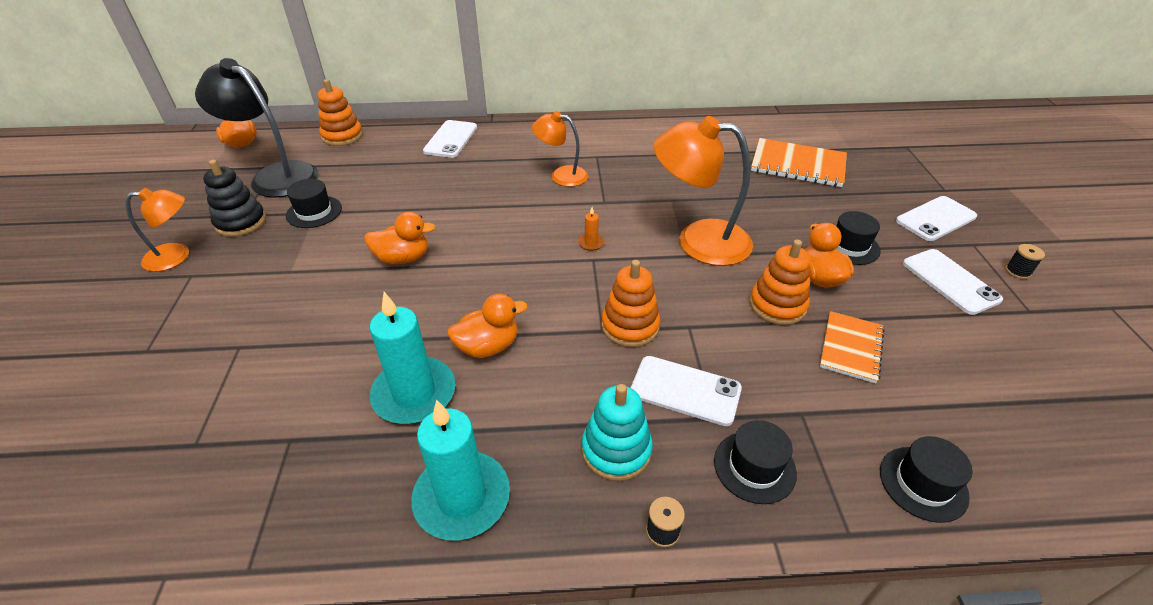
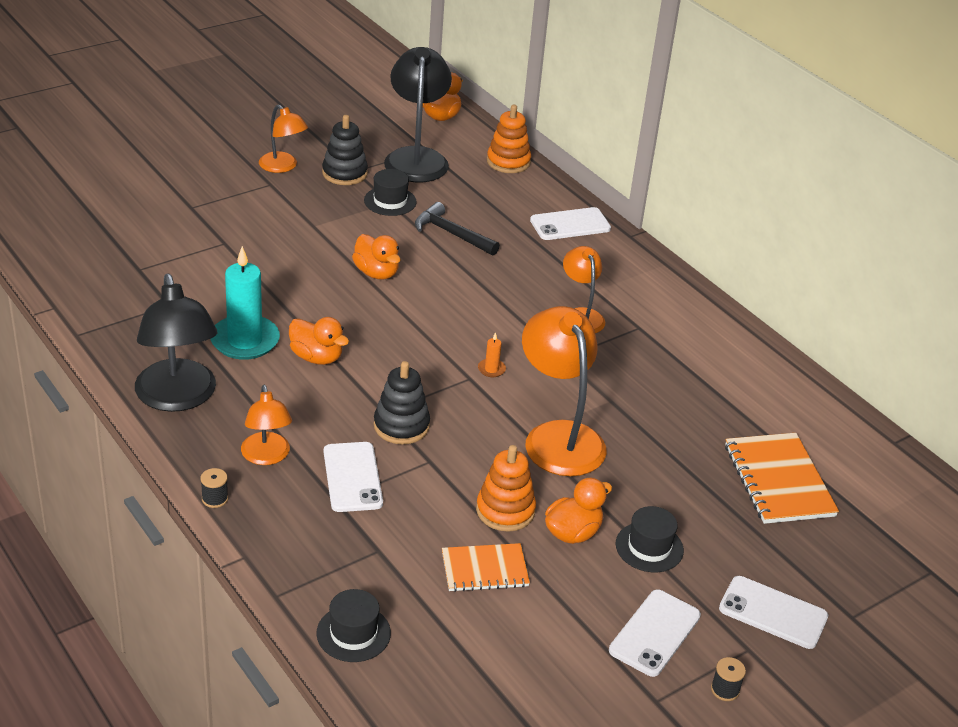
camera: 55 degrees right, 5 degrees down
(398, 196) = (452, 234): none -> black hammer
(462, 498) = (178, 398): turquoise candle -> black lamp
(616, 450) = (266, 456): turquoise stacking toy -> orange lamp
(630, 326) = (401, 426): orange stacking toy -> black stacking toy
(754, 467) = (302, 533): black hat -> none

